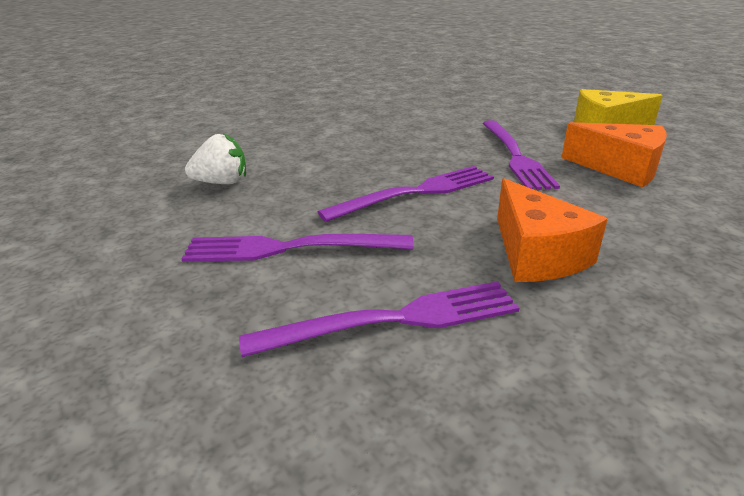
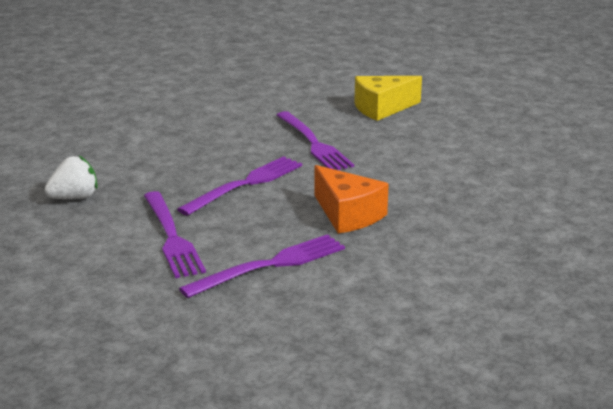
camera: 20 degrees left, 5 degrees down
(289, 248) = (171, 237): purple fork -> purple fork turned 90 degrees counterclockwise
(620, 168) = (397, 144): orange cheese -> none

